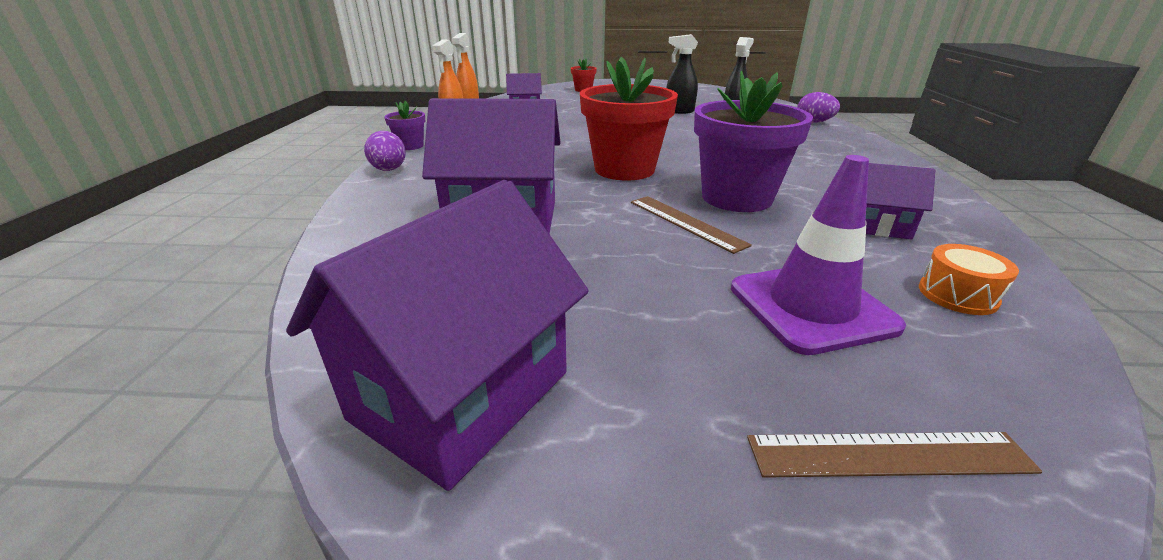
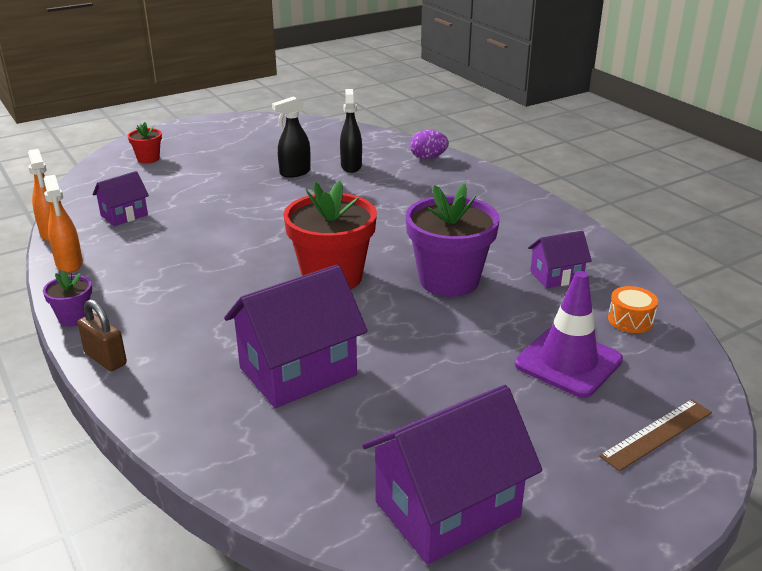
camera: 35 degrees left, 0 degrees up
(389, 170) = (105, 359): purple egg -> brown padlock
(461, 395) = (447, 509): purple house -> purple house turned 60 degrees clockwise
(685, 222) = (438, 321): brown ruler -> none

